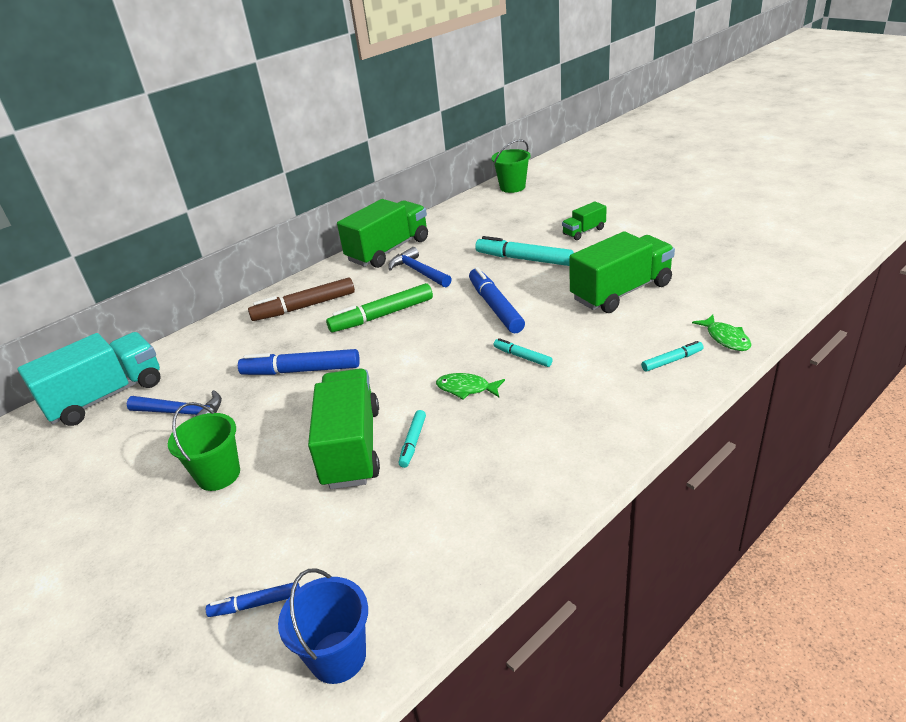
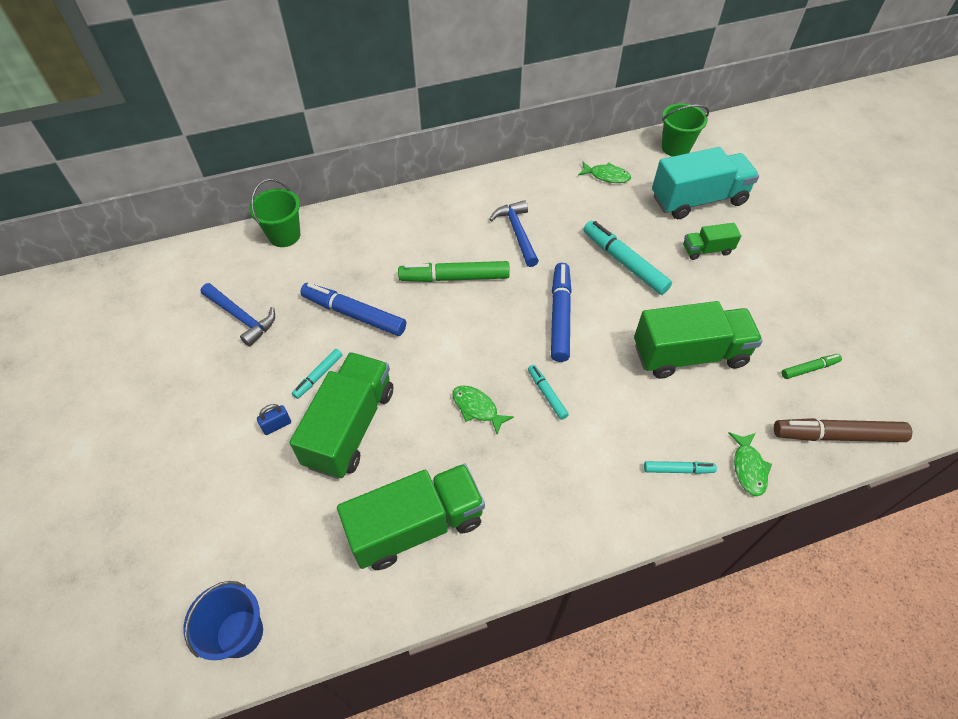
camera: 20 degrees right, 20 degrees up
(106, 396) = (193, 267): turquoise truck -> turquoise truck (698, 200)
(218, 475) = (238, 403): green bucket -> green bucket (284, 235)
(256, 604) = (207, 551): blue marker -> none
(272, 475) = (277, 425): none -> blue padlock
(304, 307) = (394, 233): brown marker -> brown marker (837, 435)
(388, 250) = (505, 189): green truck -> green truck (416, 526)
(413, 442) = (400, 448): turquoise marker -> turquoise marker (318, 376)
(469, 218) = (606, 176): none -> green fish
(719, 267) = (809, 369): none -> green marker

